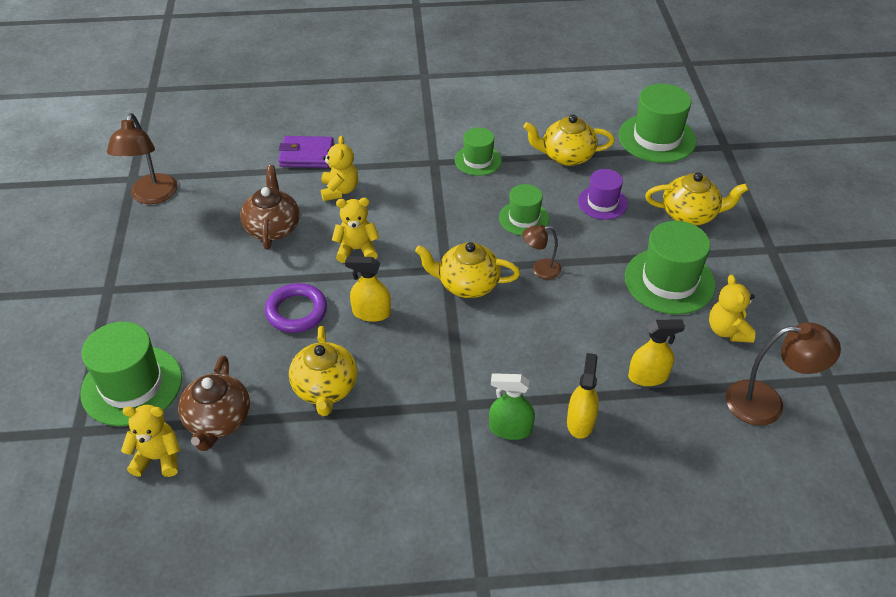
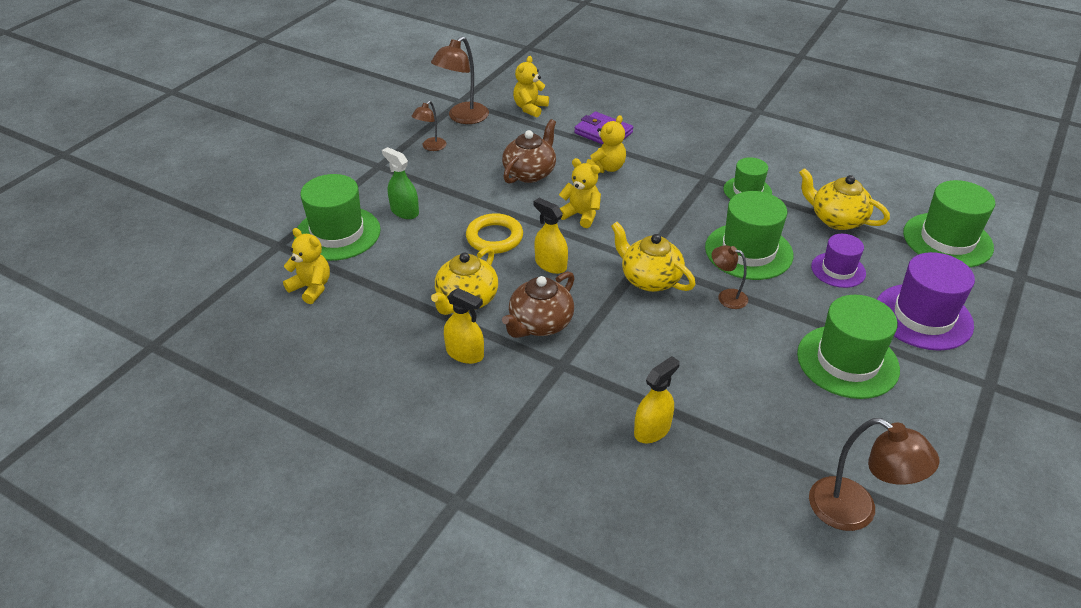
camera: 35 degrees right, 5 degrees down
(147, 243) = (431, 147): none -> brown lamp
(218, 421) = (372, 284): brown teapot -> brown teapot (540, 324)
(296, 311) = (494, 237): purple ring -> yellow ring
(510, 429) = (585, 403): green spray bottle -> green spray bottle (404, 211)
(524, 218) = (748, 251): green hat -> green hat, size x1.67
(648, 376) = (751, 427): yellow spray bottle -> yellow spray bottle (465, 353)
(690, 214) = (923, 317): yellow teapot -> purple hat
(727, 330) = (871, 430): yellow teddy bear -> yellow teddy bear (530, 108)

